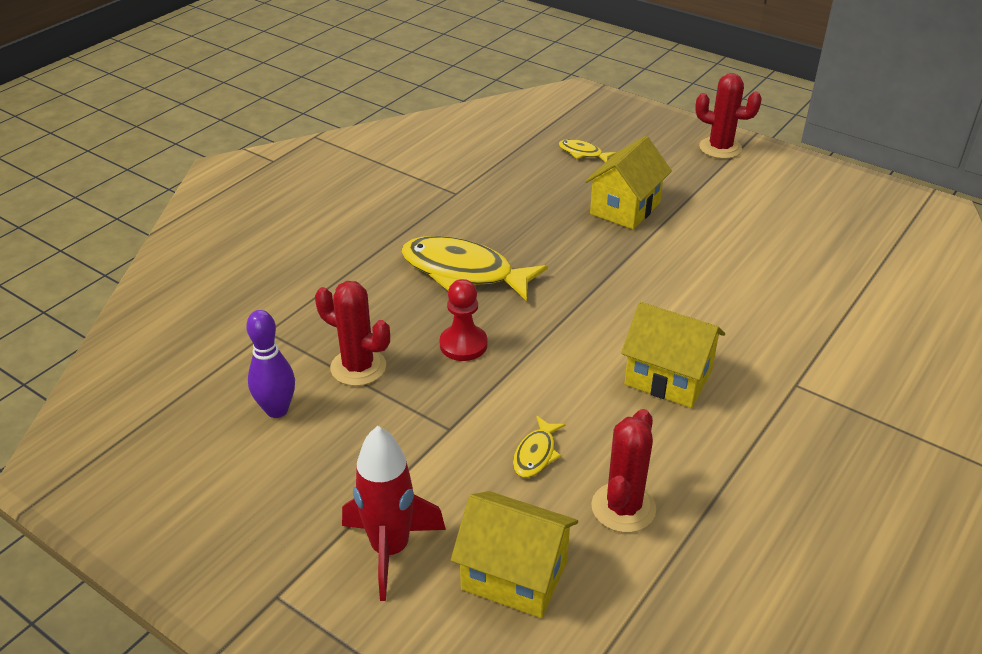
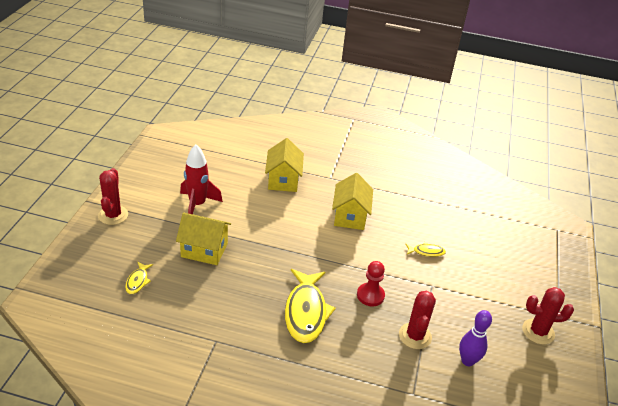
camera: 115 degrees left, 0 degrees up
(390, 549) = (510, 286): red rocket -> red rocket (197, 205)
(514, 575) = (491, 246): yellow house -> yellow house (283, 180)
(623, 507) = (436, 221): red cactus -> red cactus (538, 332)

